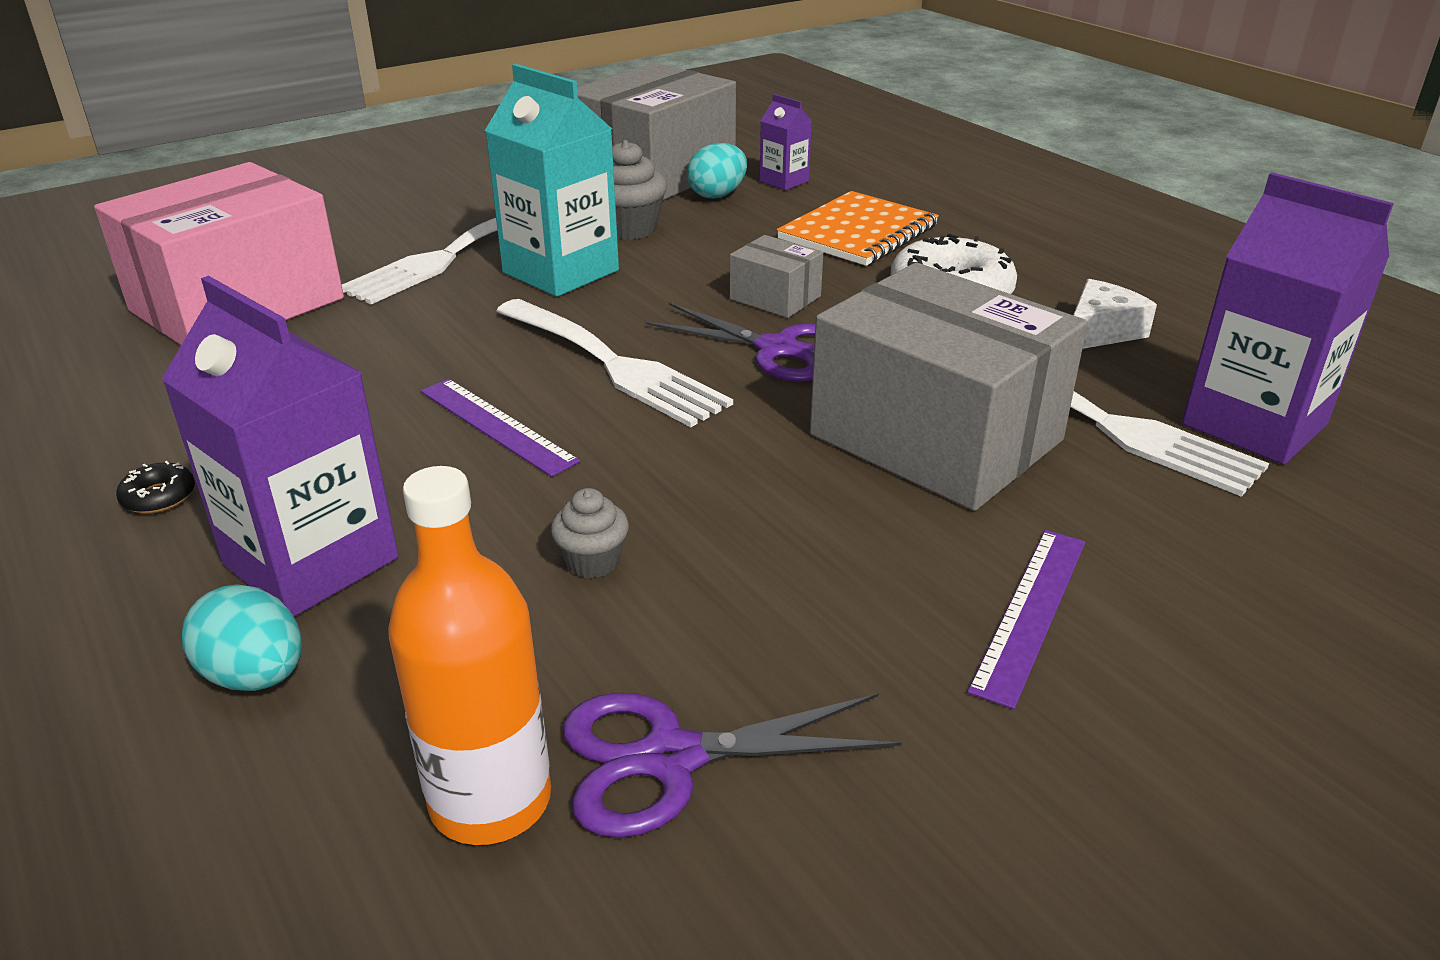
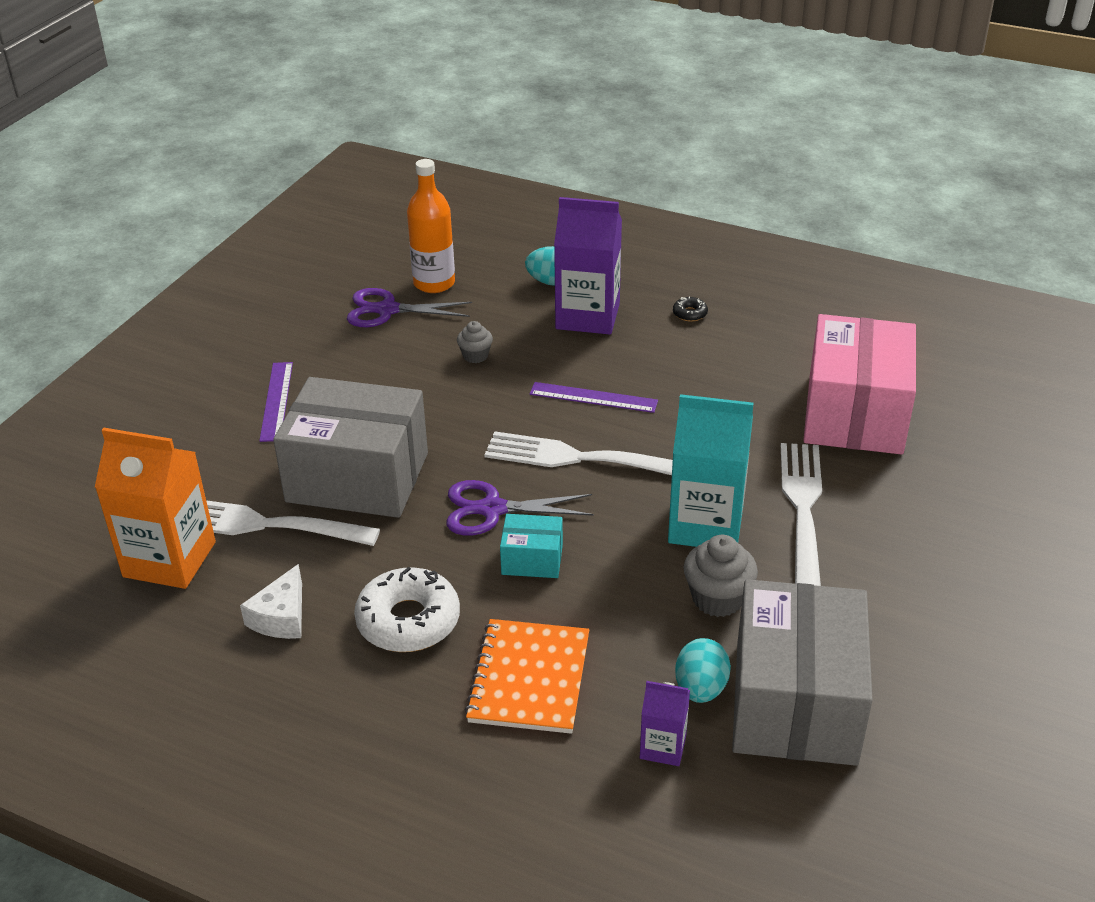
camera: 150 degrees right, 5 degrees up
(669, 759) = (387, 310): purple scissors -> purple scissors turned 135 degrees counterclockwise
(775, 298) = (532, 559): grey box -> turquoise box
(1254, 424) = (169, 559): purple carton -> orange carton

